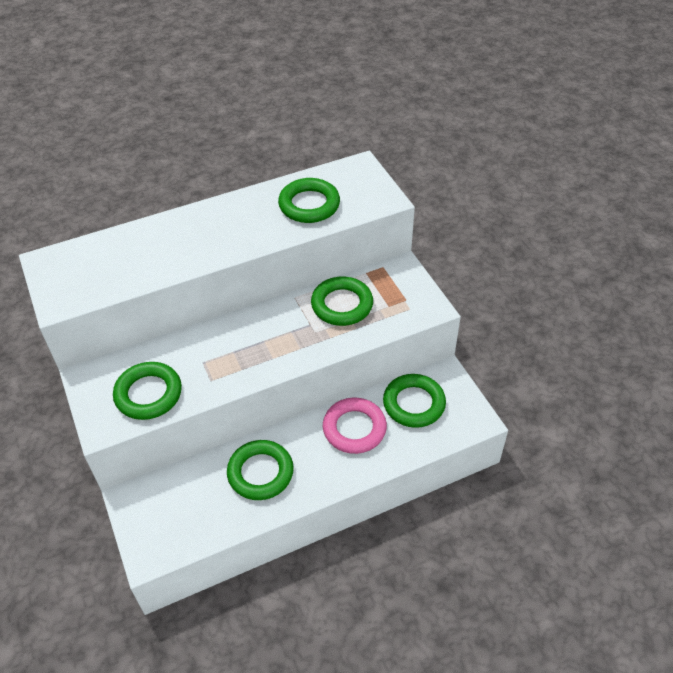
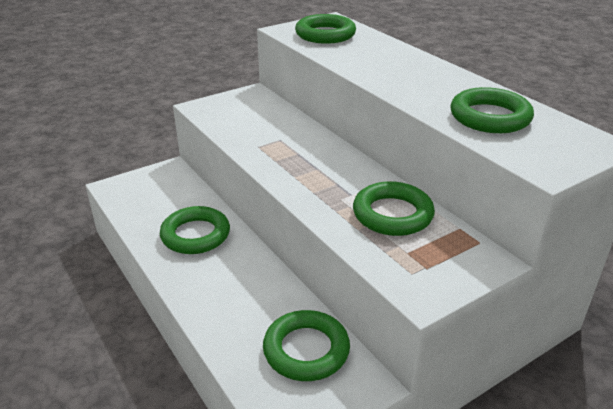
camera: 80 degrees right, 15 degrees down
(148, 394) = (237, 120): green ring -> green ring (325, 34)
(354, 428) = (258, 297): pink ring -> none

